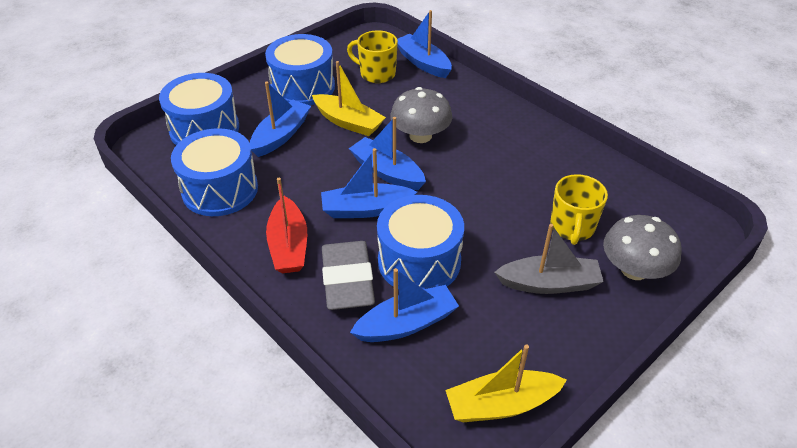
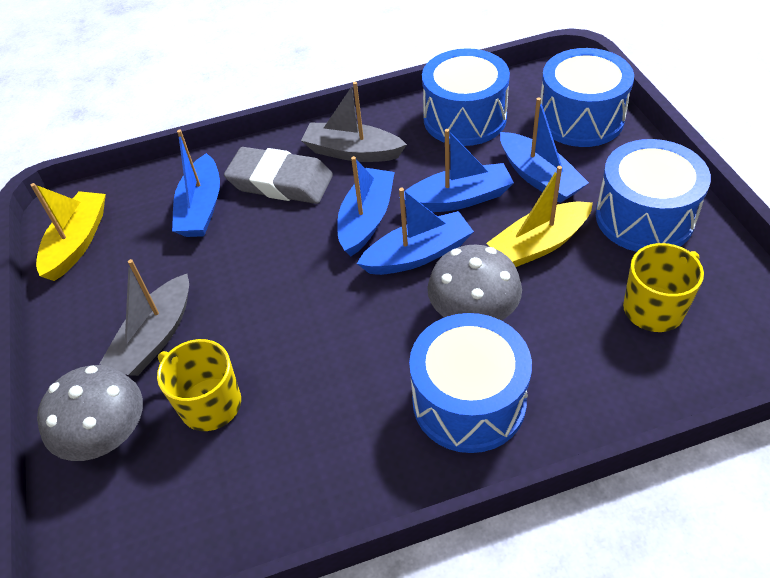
camera: 120 degrees right, 5 degrees up
(289, 245) = (352, 152): red boat -> grey boat
(419, 261) = (264, 240): blue drum -> blue drum (469, 401)
(423, 63) = (671, 381): blue boat -> blue boat (459, 199)

